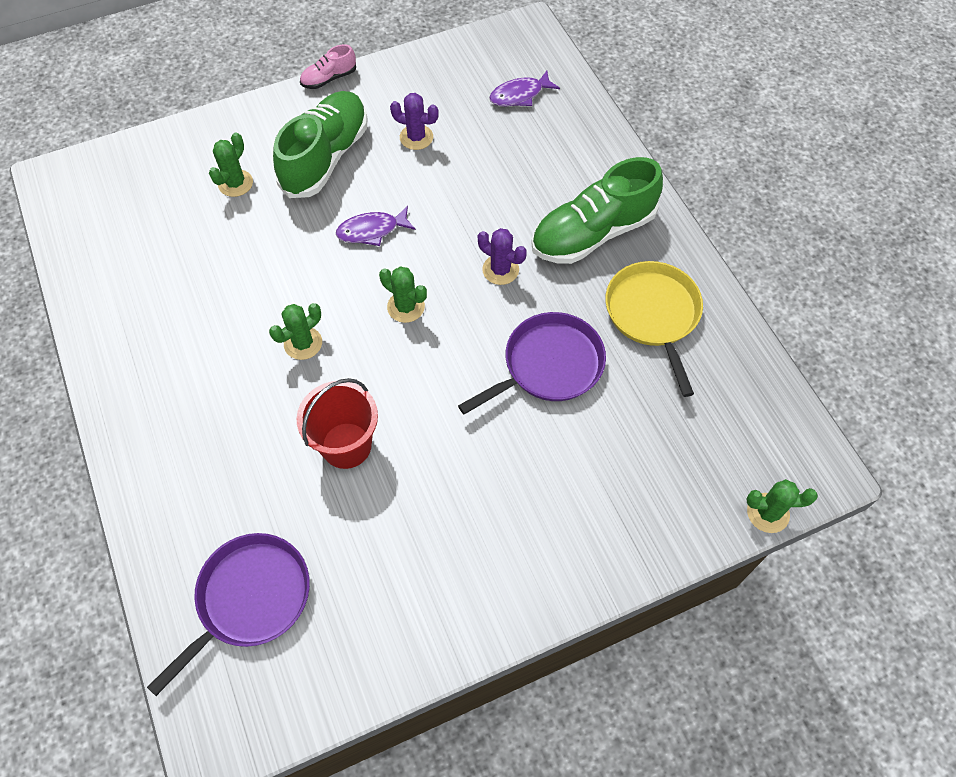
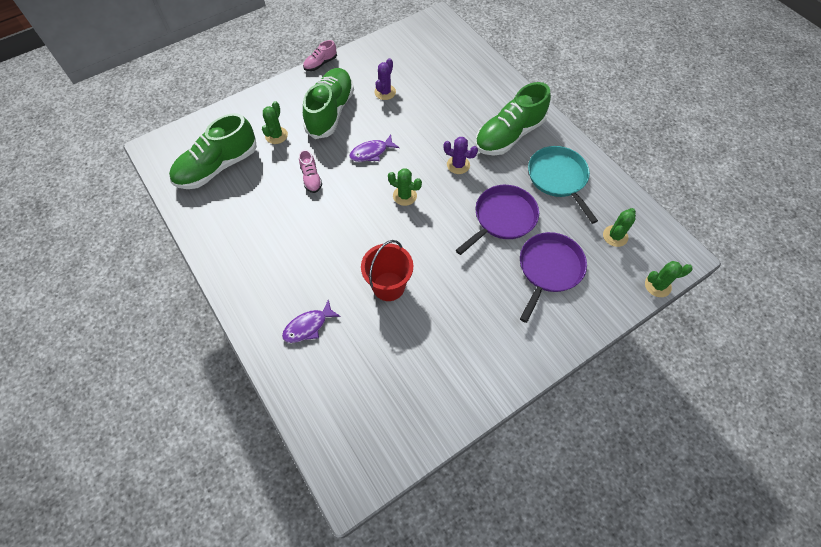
camera: 10 degrees left, 0 degrees up
(137, 220) = (217, 167): none -> green shoe
(250, 598) = (350, 391): purple pan -> purple pan (549, 269)
(271, 258) = (311, 178): none -> pink shoe
(303, 343) = (345, 228): green cactus -> green cactus (615, 236)
(416, 137) = (385, 92): purple cactus -> purple cactus turned 75 degrees counterclockwise
(519, 95) = (443, 59): purple fish -> purple fish (308, 326)
(653, 314) = (558, 178): yellow pan -> turquoise pan

